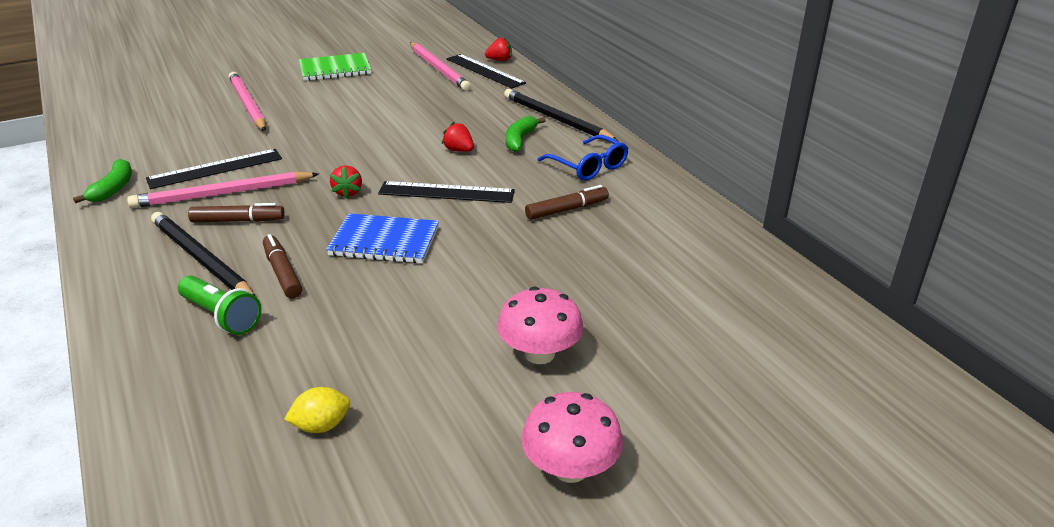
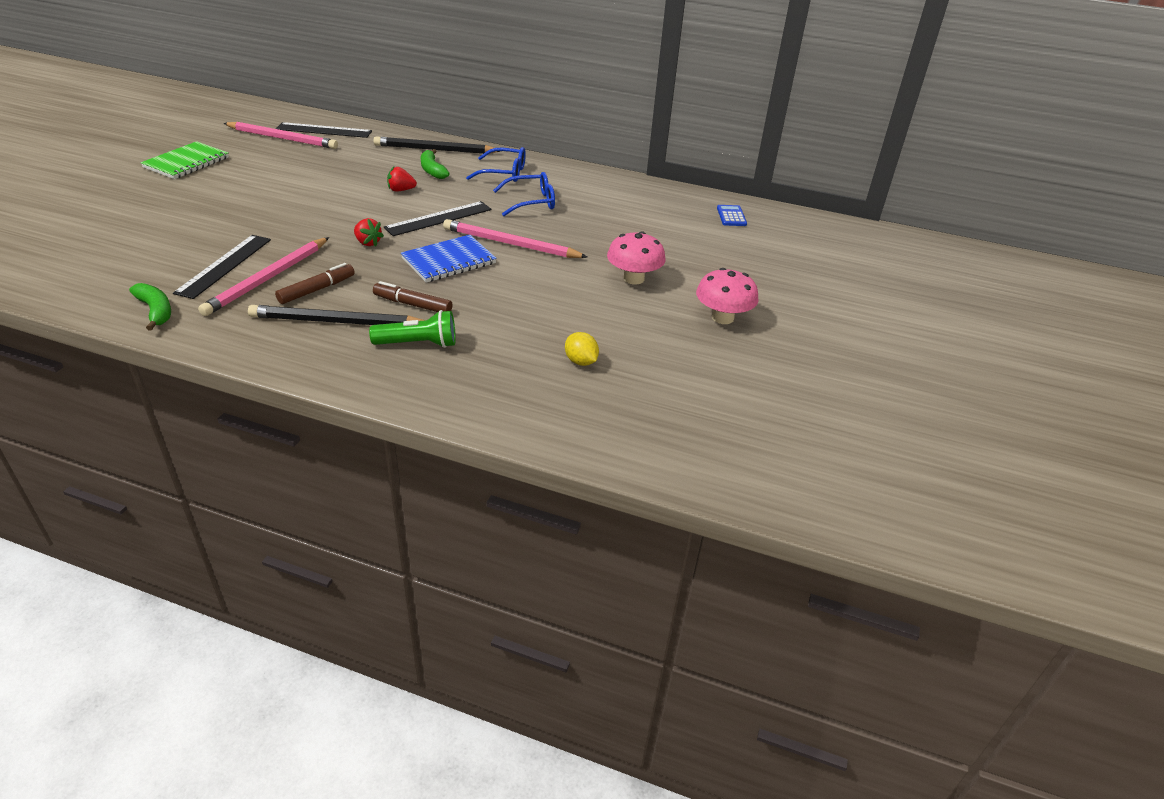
camera: 45 degrees left, 5 degrees up
(247, 105) = (155, 212): pink pencil -> pink pencil (511, 244)
(321, 426) = (581, 361): yellow lemon -> yellow lemon turned 60 degrees counterclockwise
(499, 60) = (322, 119): red strawberry -> none
(567, 210) = (531, 202): brown marker -> blue glasses
(803, 330) = (731, 216): none -> blue calculator

